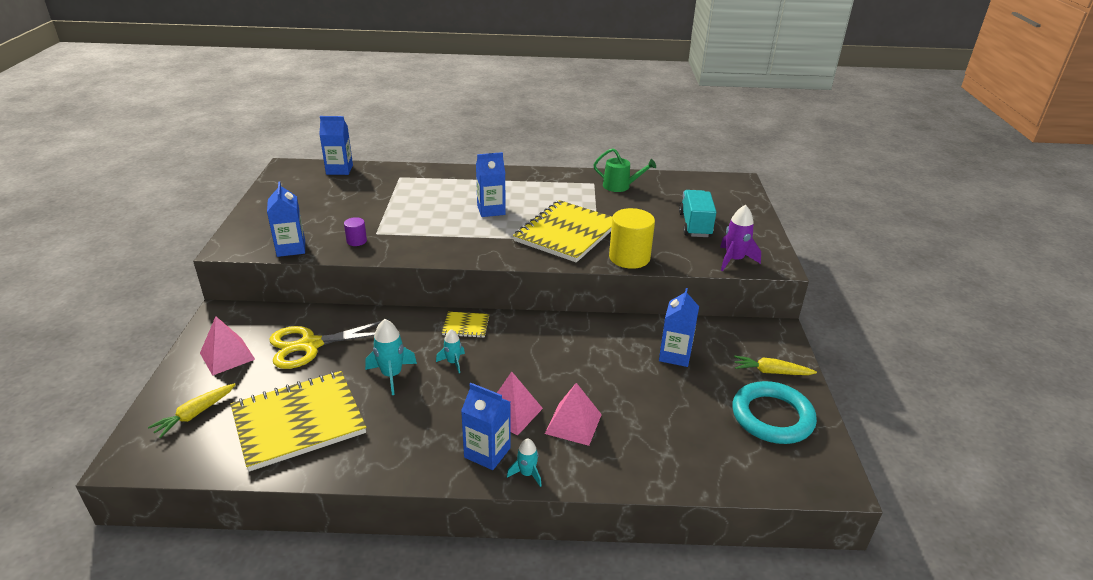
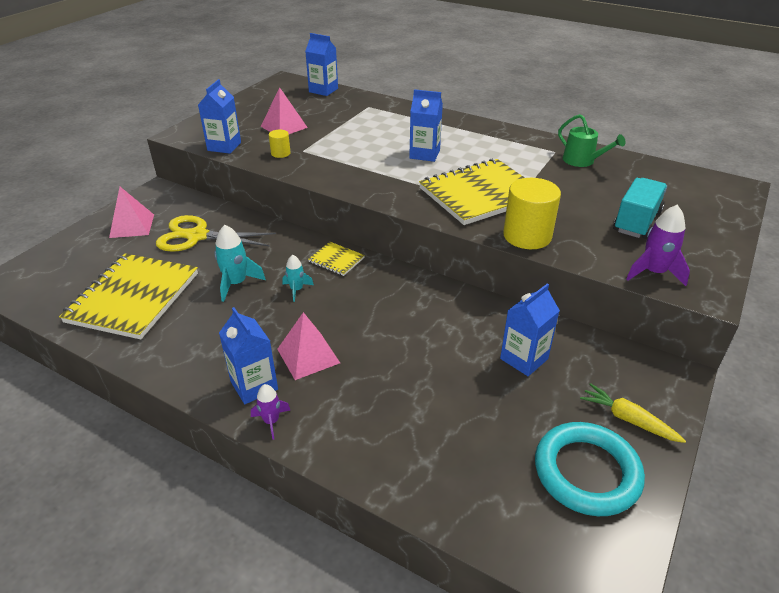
camera: 30 degrees right, 5 degrees up
(195, 414) = (71, 264): yellow carrot -> none
(298, 421) = (133, 297): yellow notebook -> yellow notebook turned 75 degrees counterclockwise
(356, 241) = (280, 153): purple cylinder -> yellow cylinder
(527, 474) = (271, 421): turquoise rocket -> purple rocket
(573, 423) = (356, 390): pink pyramid -> pink pyramid (284, 127)

